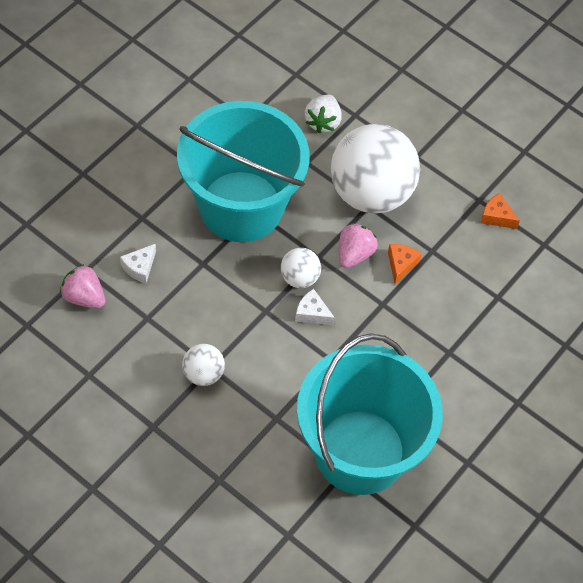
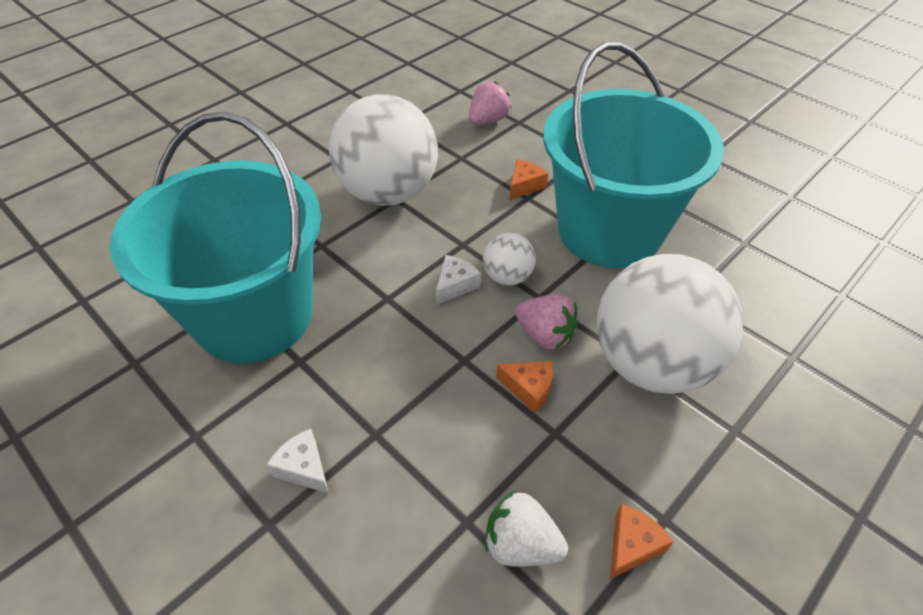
camera: 100 degrees right, 10 degrees down
(139, 267) = (522, 154): white cheese -> white cheese (304, 468)
(186, 265) = (525, 185): none -> orange cheese
(203, 374) = (388, 193): white ball -> white ball, size x2.25
(323, 122) = (766, 318): white strawberry -> white strawberry (521, 544)

